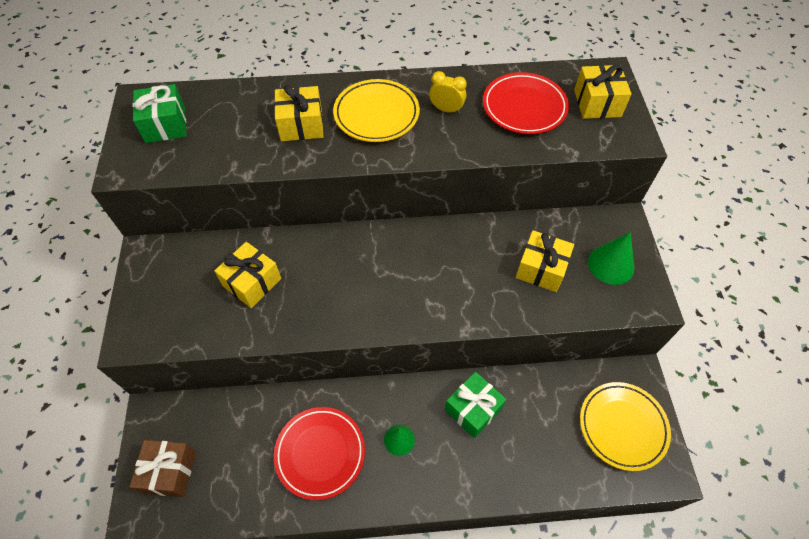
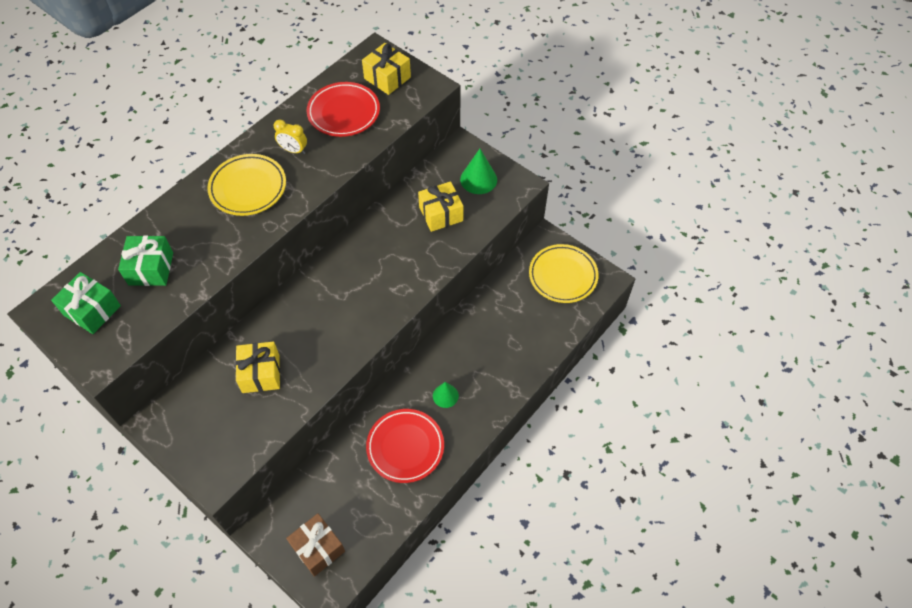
camera: 45 degrees left, 0 degrees up
(301, 125) = (201, 234): yellow gift -> none
(446, 110) = (293, 150): yellow clock -> yellow clock turned 135 degrees counterclockwise
(473, 409) = (471, 339): green gift -> green gift (151, 269)

